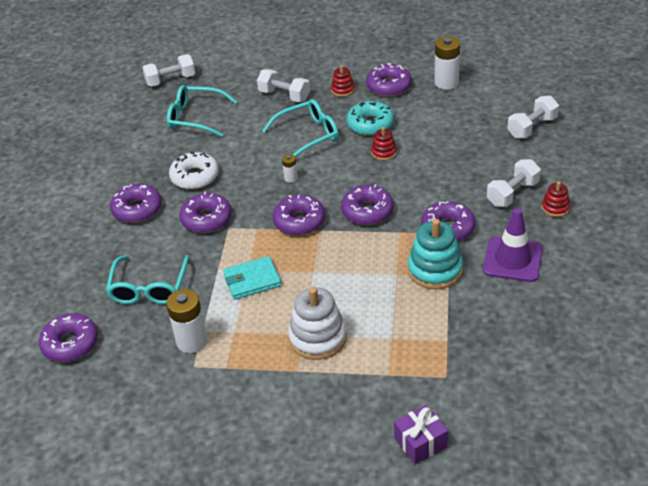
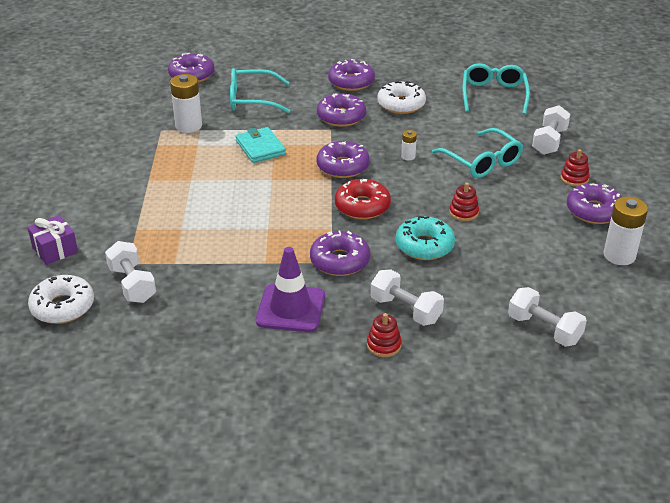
camera: 80 degrees right, 5 degrees down
(171, 80) = (552, 75): white dumbbell -> white dumbbell (132, 284)
(318, 338) = (186, 187): white stacking toy -> none
(367, 211) = (362, 206): purple donut -> red donut
(370, 124) = (513, 201): turquoise donut -> turquoise donut (424, 246)
(435, 270) = (274, 253): turquoise stacking toy -> none
(515, 423) = (63, 307): none -> white donut

